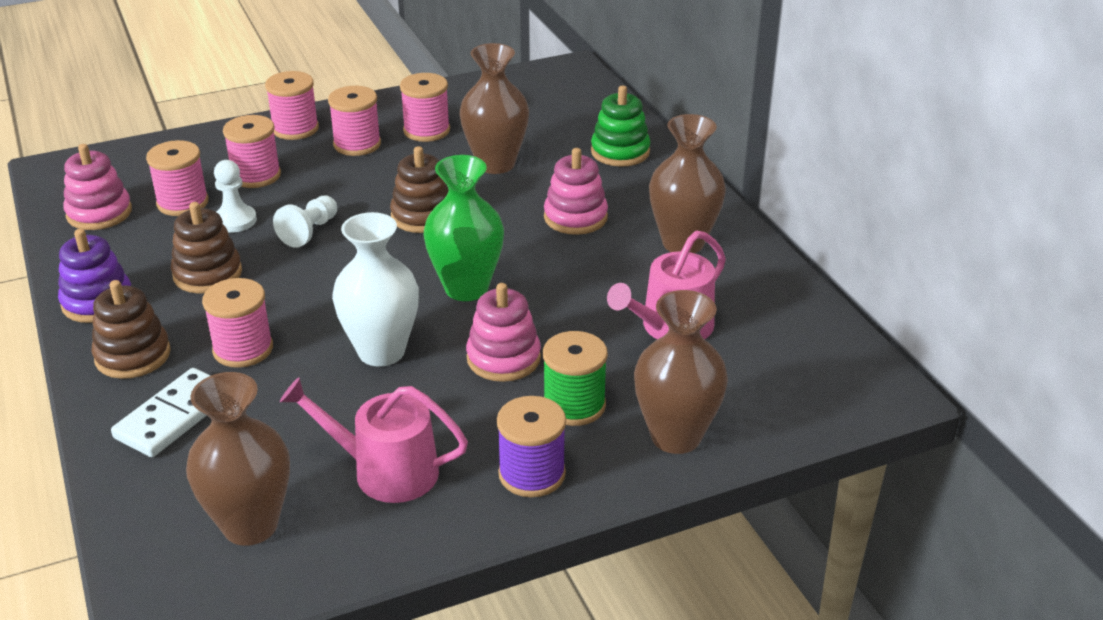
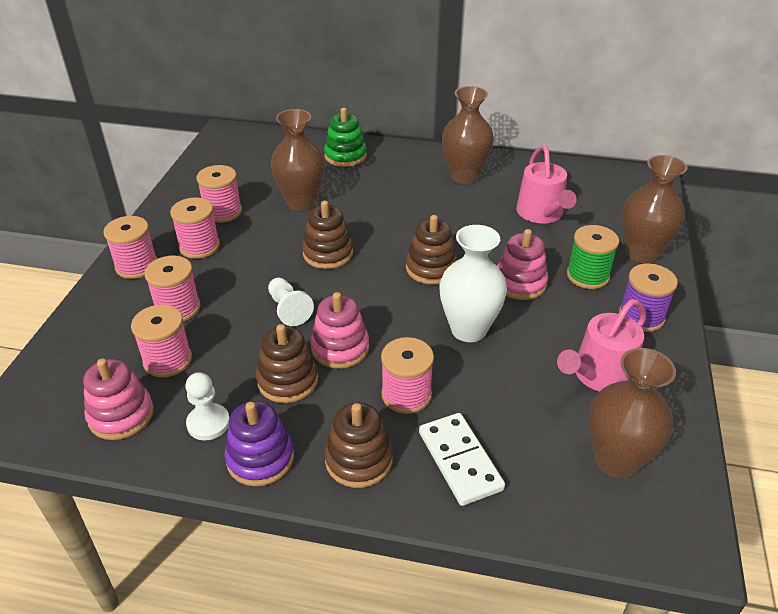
camera: 55 degrees left, 5 degrees up
(235, 220) = (229, 341): white pawn -> white pawn (208, 423)
(466, 288) = (431, 268): green vase -> brown stacking toy
(575, 217) = (398, 199): pink stacking toy -> pink stacking toy (340, 348)

